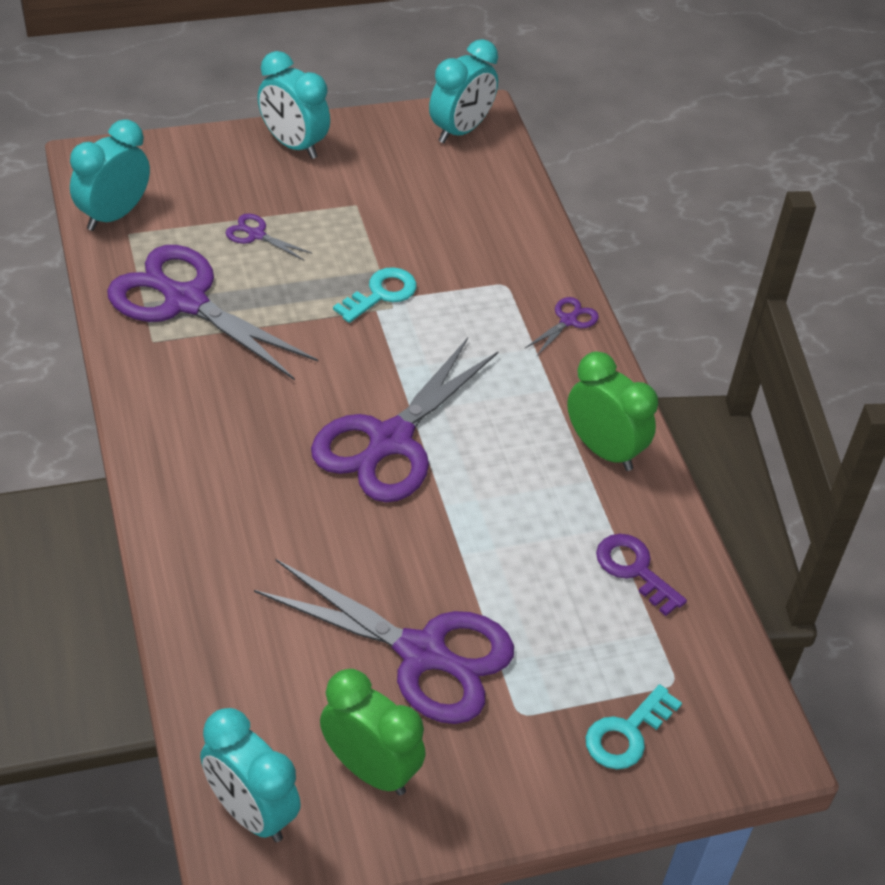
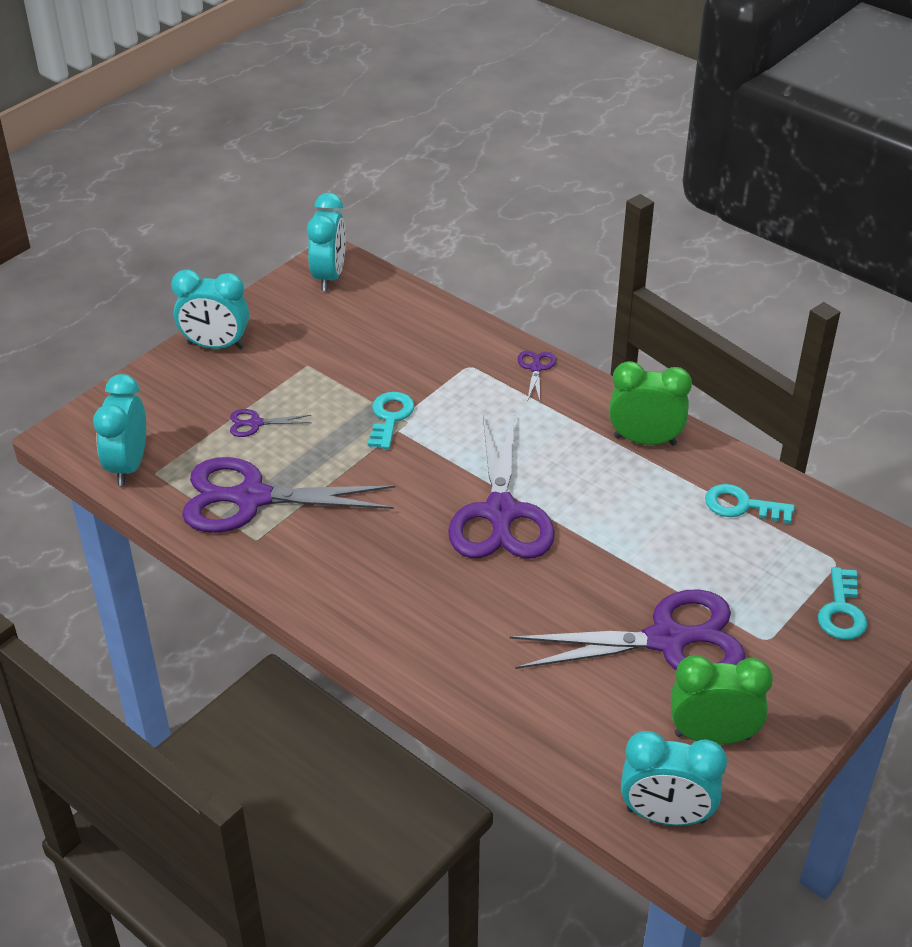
camera: 30 degrees left, 5 degrees down
(634, 569) = (741, 505): purple key -> turquoise key

